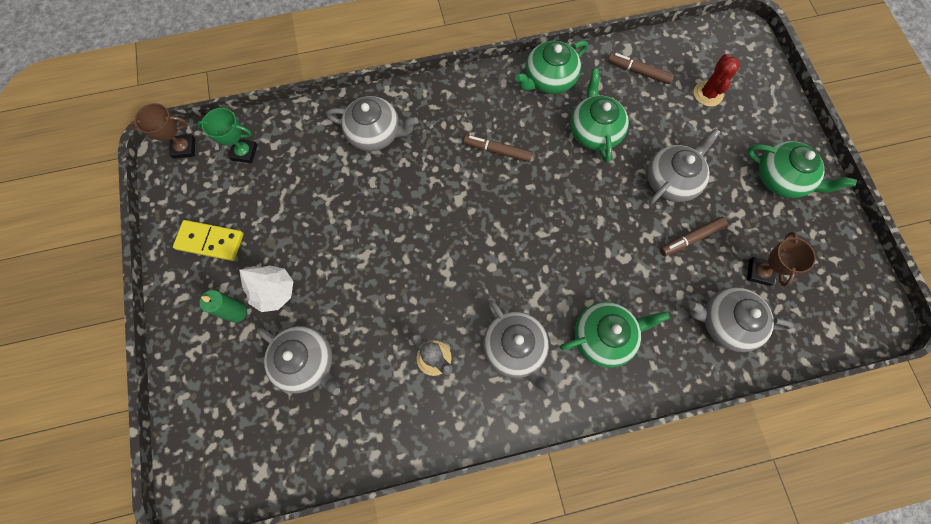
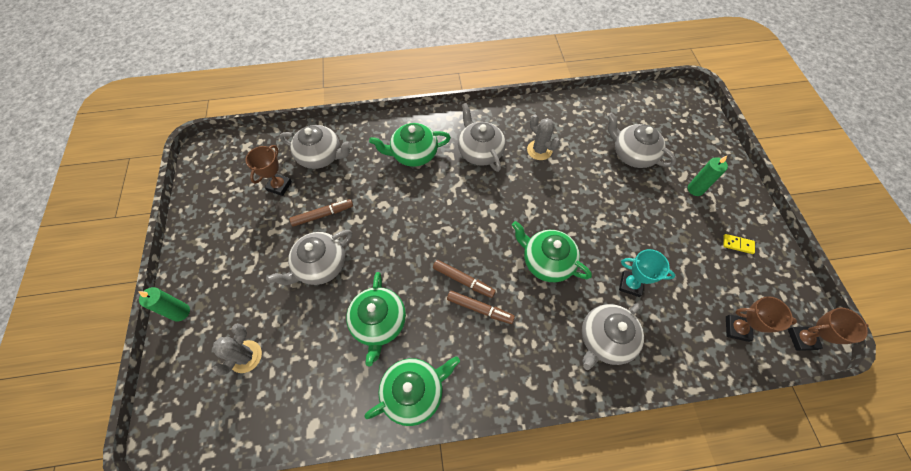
camera: 175 degrees left, 10 degrees down
(210, 241) = (738, 244): yellow domino -> yellow domino, size x0.53
(244, 152) = (737, 329): green trophy -> brown trophy
(275, 292) = (669, 201): white tree -> none
(341, 187) = (630, 284): none -> turquoise trophy
(375, 133) = (605, 339): grey teapot -> grey teapot turned 60 degrees counterclockwise
(638, 72) = (310, 393): brown marker -> brown marker (463, 280)
(708, 94) = (245, 356): red cactus -> grey cactus
(781, 178) = (219, 259): green teapot -> green teapot (546, 261)
(790, 125) = (180, 312): none -> green candle

